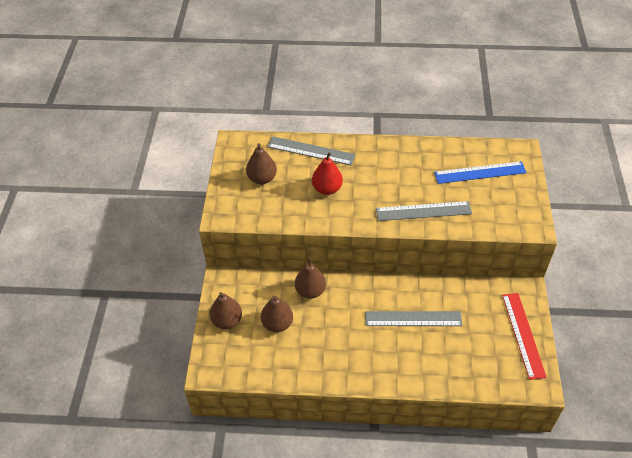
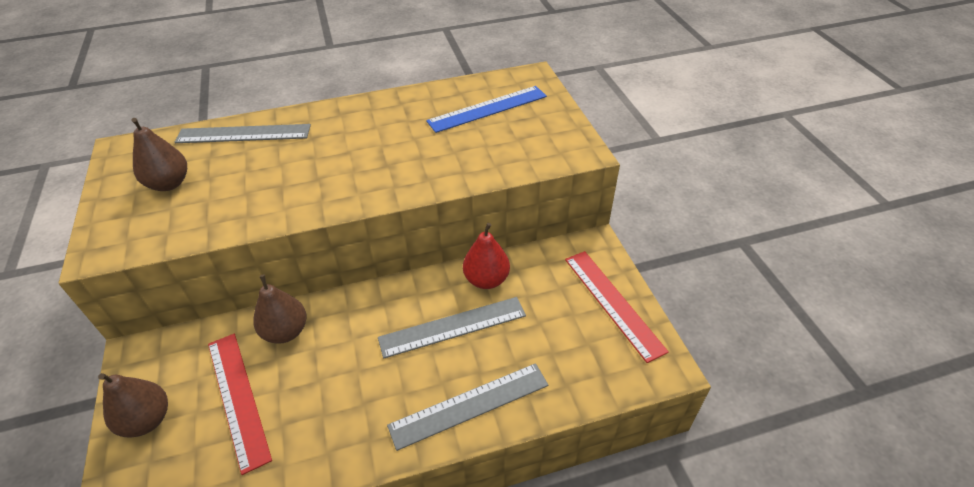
camera: 20 degrees left, 5 degrees down
(277, 324) = (237, 398): brown pear -> red ruler
(327, 189) = (275, 174): red pear -> red pear (486, 280)
(423, 211) = (425, 169): grey ruler -> grey ruler (469, 405)

